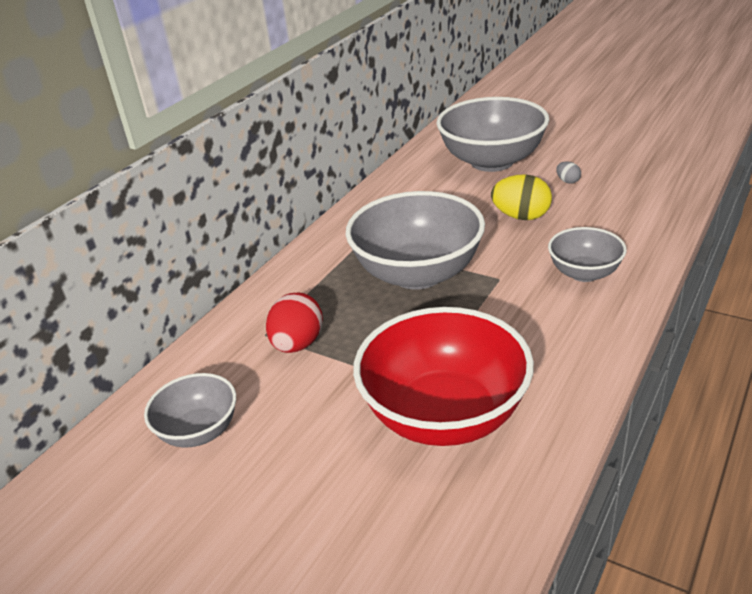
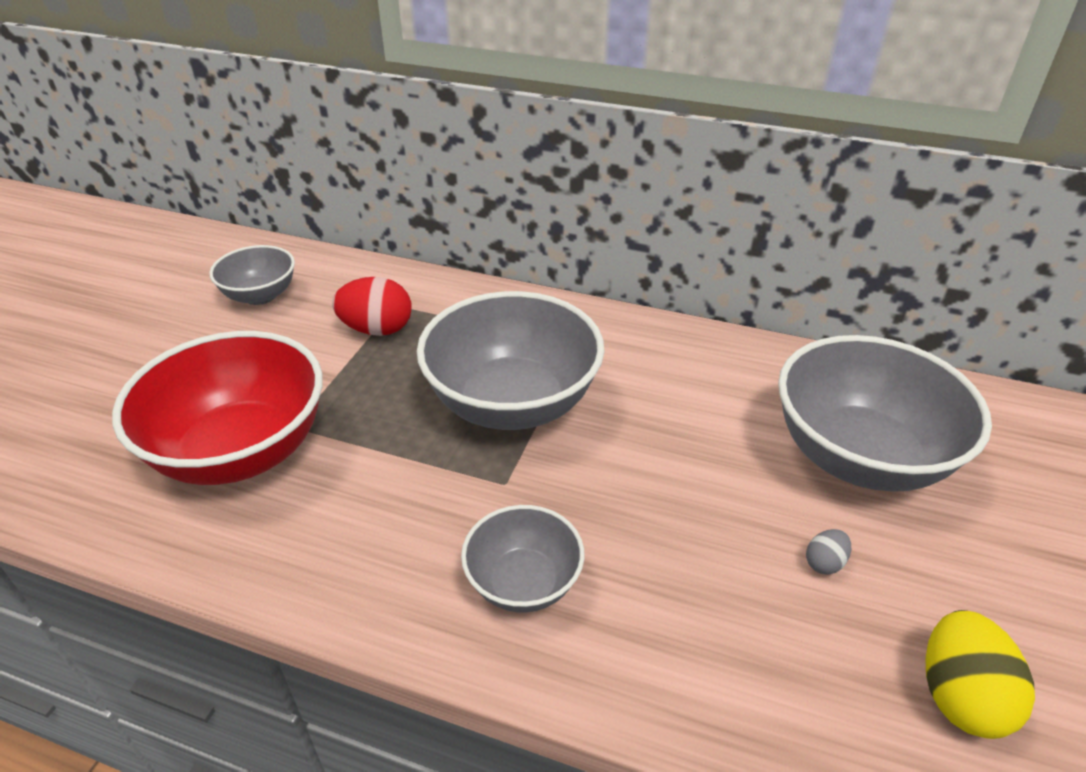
camera: 75 degrees right, 5 degrees up
(521, 216) = (681, 501): yellow egg -> yellow egg (960, 696)

